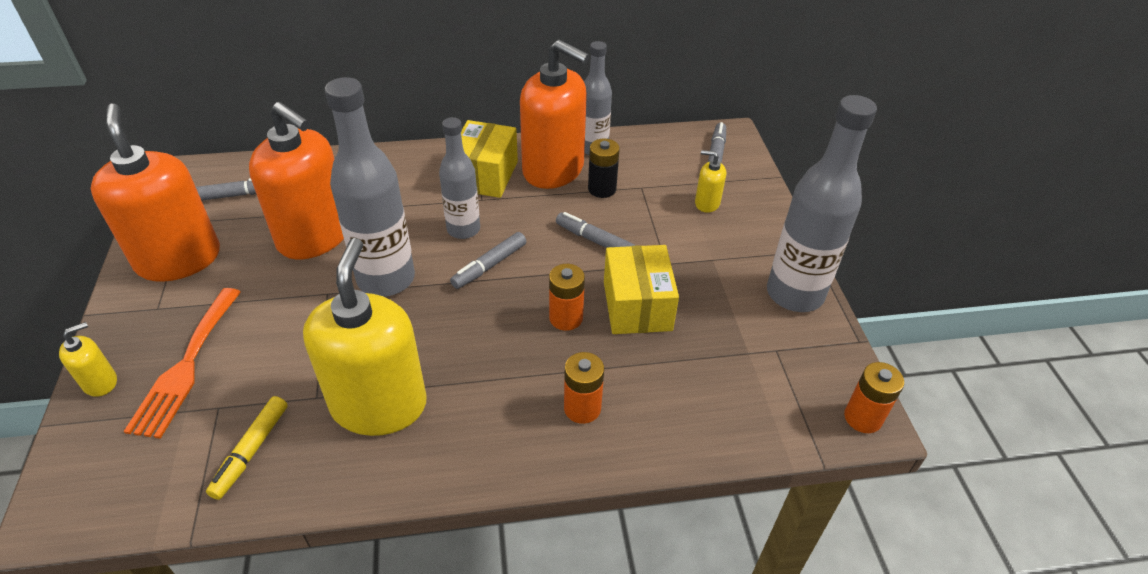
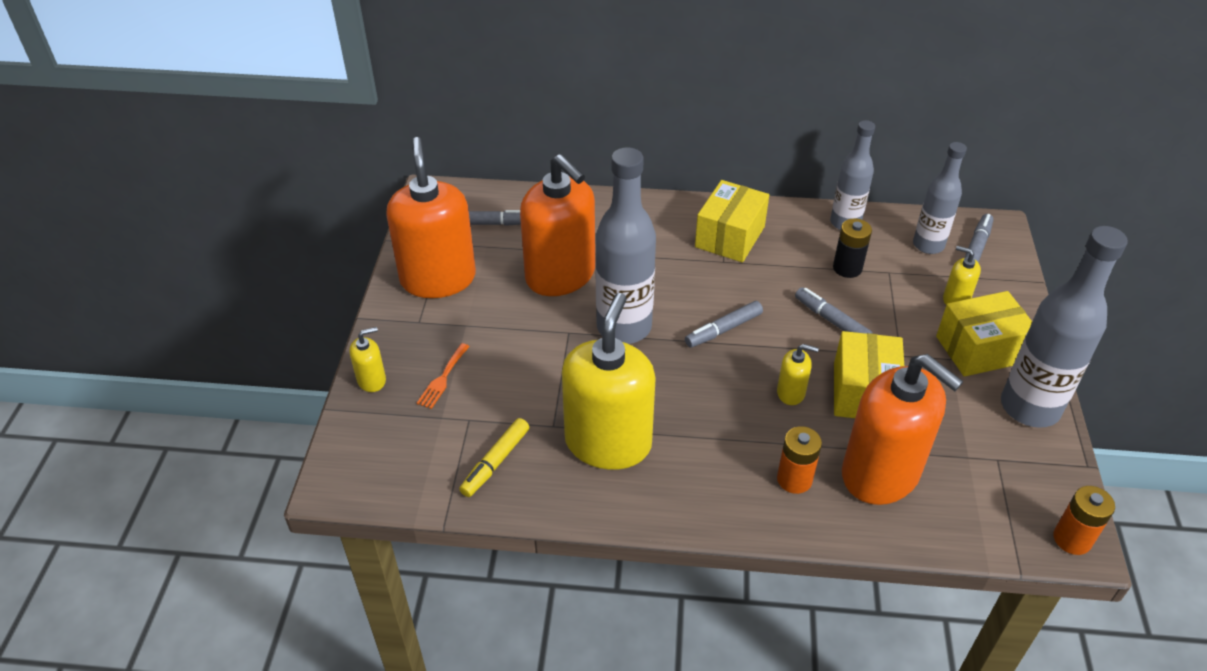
camera: 15 degrees right, 0 degrees up
(186, 366) = (443, 378): orange fork -> orange fork, size x0.53
(463, 229) = (702, 289): grey bottle -> grey bottle (928, 245)
(553, 170) = (800, 240): orange soap dispenser -> orange soap dispenser (880, 474)
(566, 318) = (791, 393): orange battery -> yellow soap dispenser
(737, 246) = (979, 349): none -> yellow box

